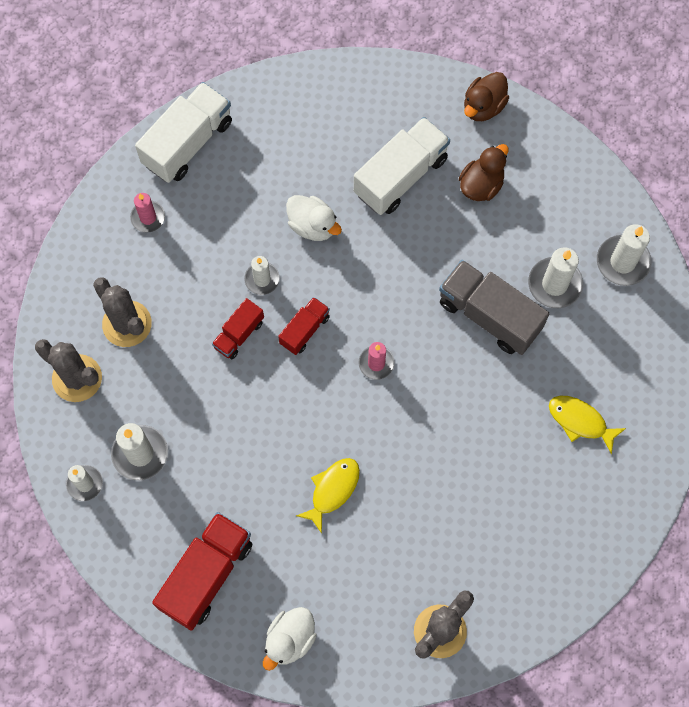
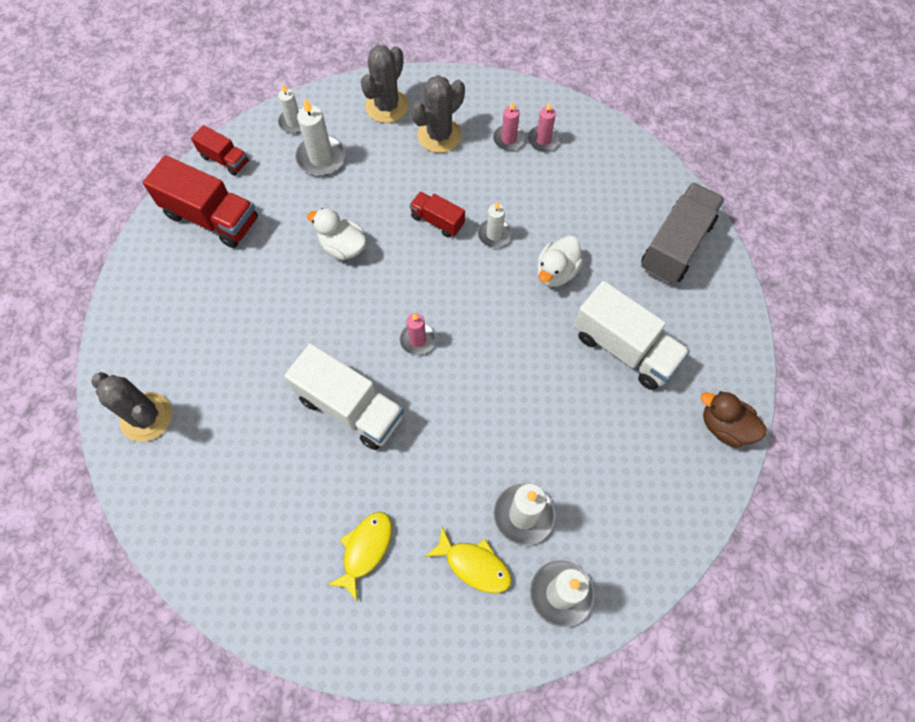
camera: 85 degrees right, 5 degrees down
(142, 252) = (508, 139): none -> pink candle
(187, 143) = (623, 162): white truck -> white truck (350, 407)
(290, 639) = (149, 287): white duck -> white duck (343, 247)
(304, 330) = (446, 274): red truck -> red truck (225, 159)
(332, 490) = (288, 311): yellow fish -> yellow fish (474, 565)
(481, 185) = (629, 429): brown duck -> none
(489, 315) = (479, 446): grey truck -> grey truck (676, 245)

